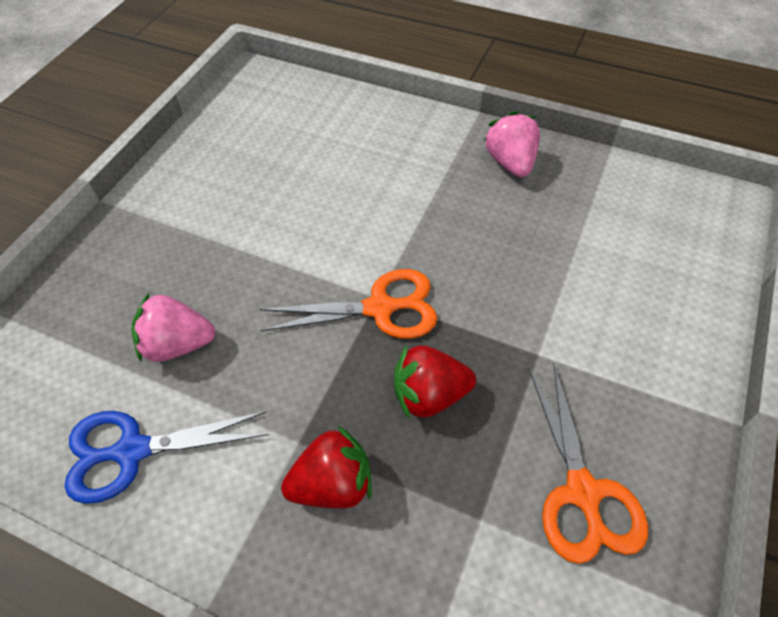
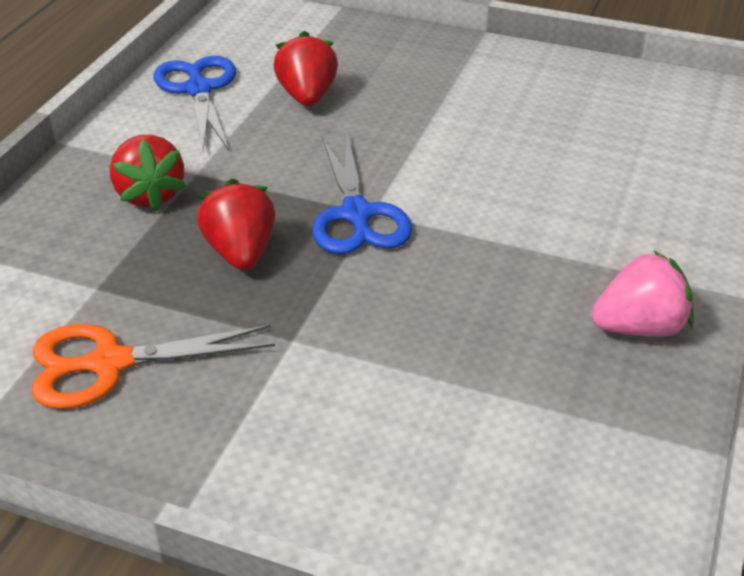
camera: 85 degrees right, 15 degrees down
(178, 344) = (307, 97): pink strawberry -> red strawberry
(380, 308) = (356, 214): orange scissors -> blue scissors

